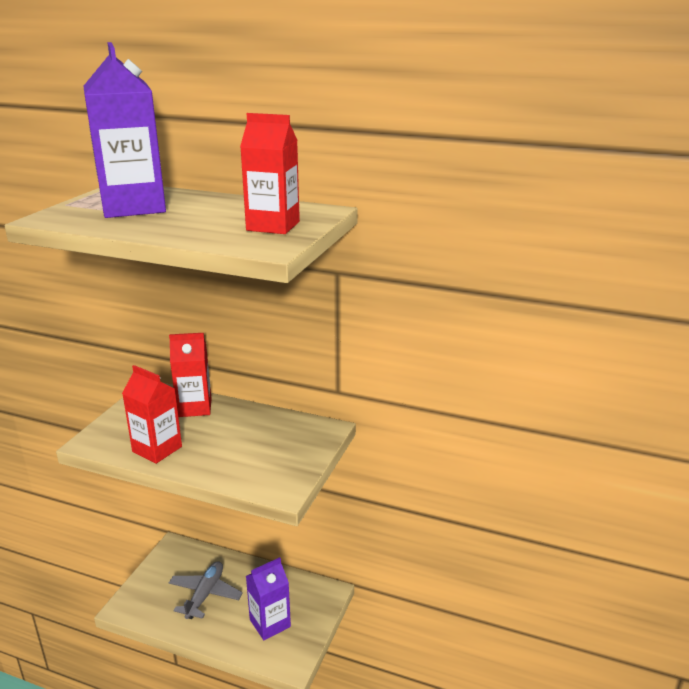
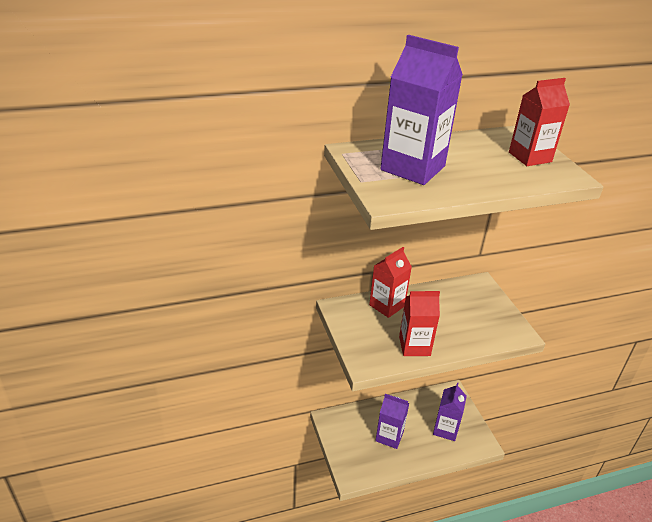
camera: 40 degrees left, 10 degrees up
(205, 595) = (389, 436): grey plane -> purple carton

